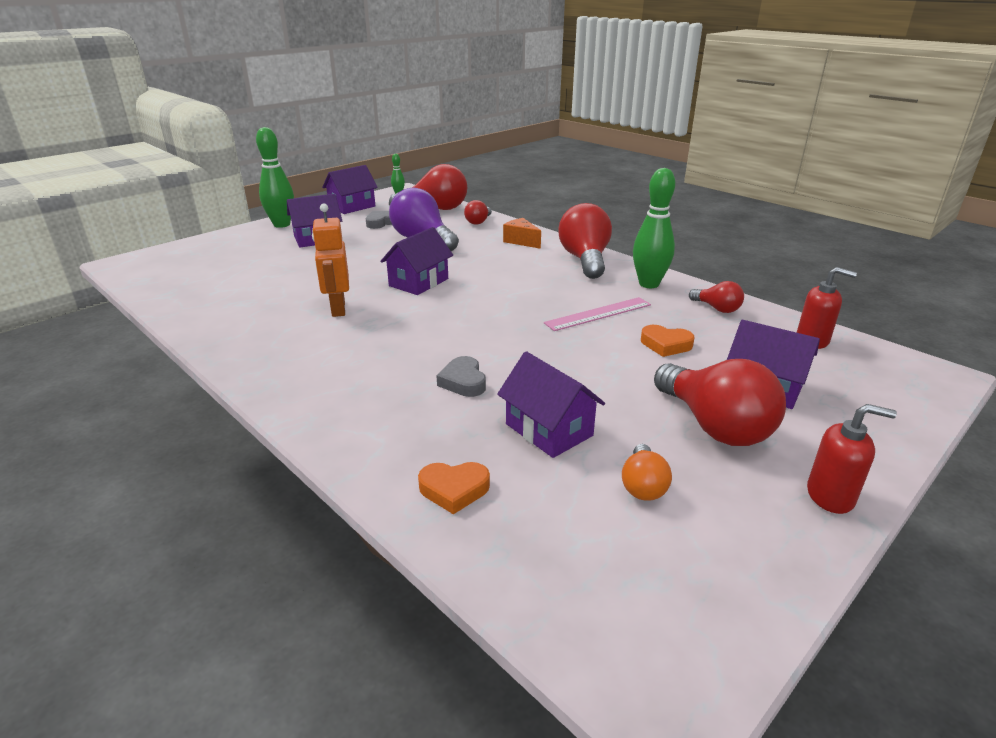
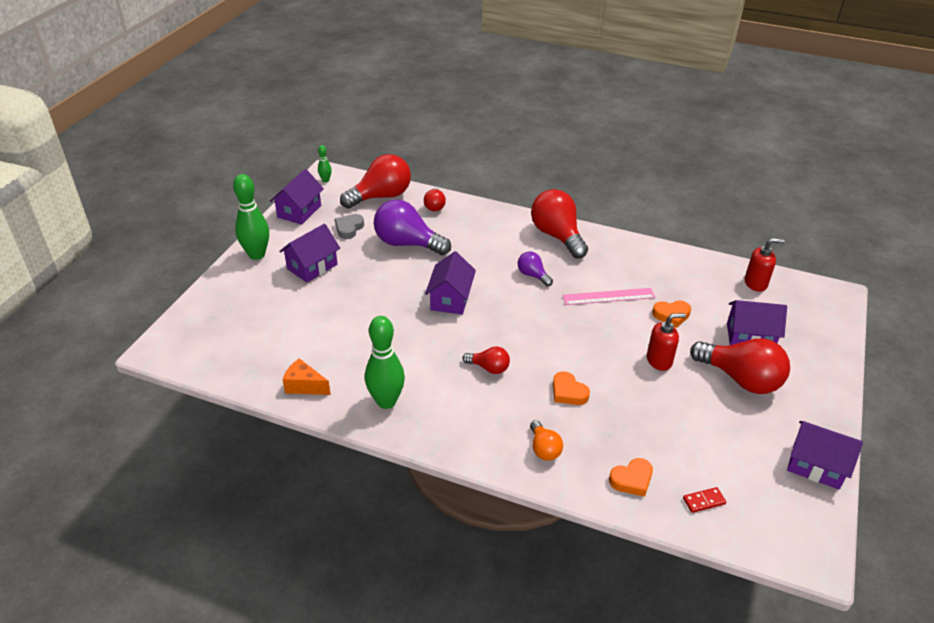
camera: 25 degrees left, 10 degrees up
(338, 309) = (414, 348): orange robot -> none
(463, 381) = (568, 392): grey heart -> orange heart
(521, 241) = (491, 224): orange cheese -> orange cheese (304, 386)
(526, 282) = (533, 275): none -> purple light bulb
(536, 548) = (704, 501): none -> red domino
(549, 430) = (651, 415): purple house -> purple house (816, 465)
(598, 314) = (608, 297): pink ruler -> pink ruler turned 45 degrees clockwise
(643, 486) = (729, 438): orange light bulb -> orange light bulb (544, 449)
(649, 284) = (621, 253): green bowling pin -> green bowling pin (386, 401)
(717, 308) = (682, 267): red light bulb -> red light bulb (489, 368)
(830, 496) = (823, 410): red soap dispenser -> red soap dispenser (659, 360)

